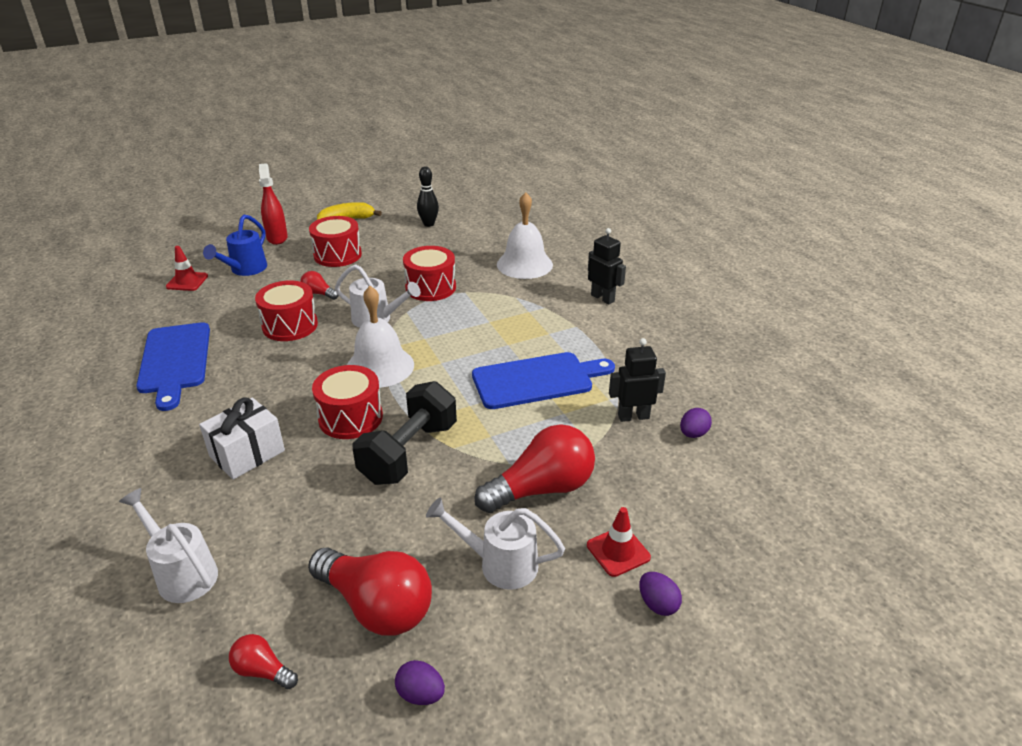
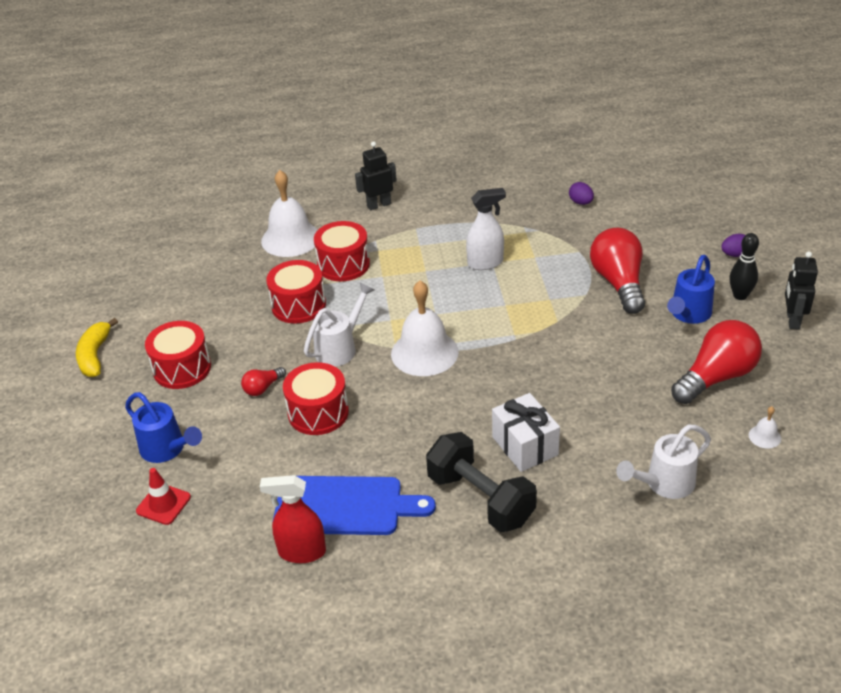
camera: 70 degrees left, 5 degrees up
(263, 671) = (764, 436): red light bulb -> white bell
(277, 238) = (99, 419): red spray bottle -> red spray bottle (301, 552)
(350, 418) = (496, 377): red drum -> red drum (343, 265)
(409, 453) = (556, 346): black dumbbell -> black dumbbell (480, 499)
(421, 694) = (790, 363): purple egg -> none
(429, 224) = (156, 291): black bowling pin -> black bowling pin (740, 295)
(500, 564) = (688, 314): white watering can -> blue watering can
(537, 380) = (485, 263): blue cutting board -> white spray bottle
(618, 551) = (687, 261): red traffic cone -> none
(633, 416) = (551, 224): black robot -> black robot (792, 320)

